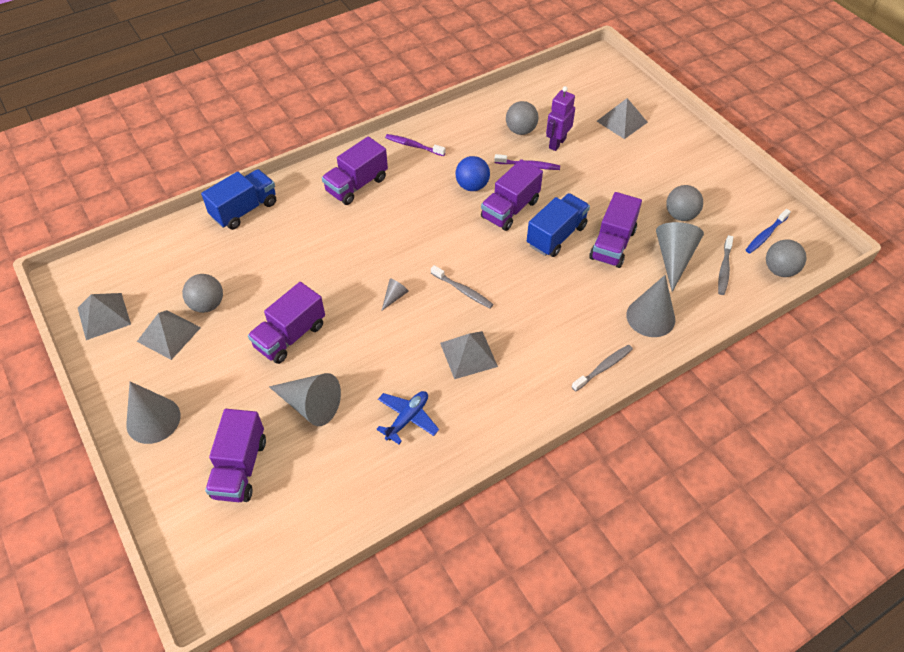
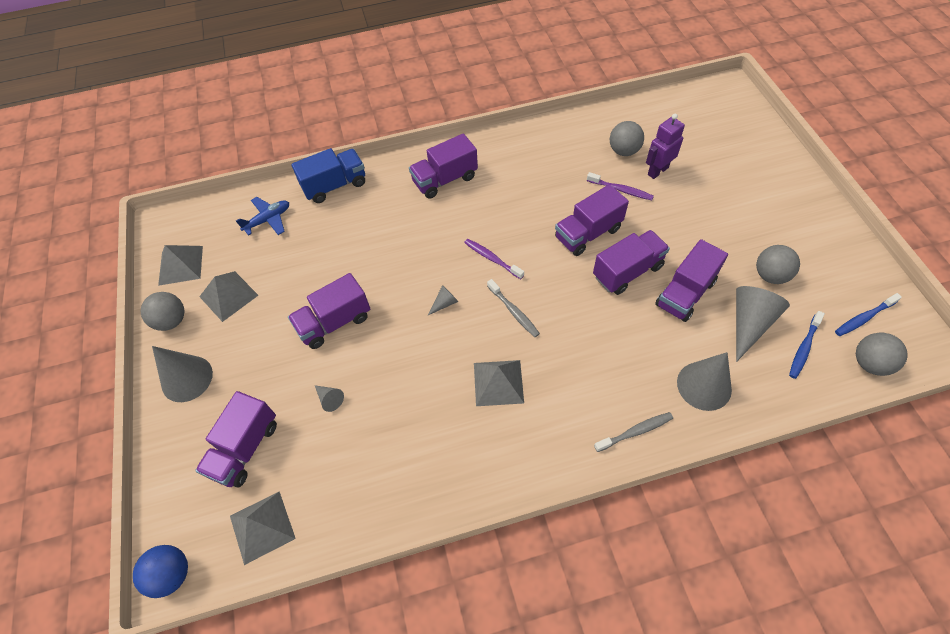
camera: 20 degrees right, 5 degrees up
(207, 305) = (271, 273): grey ball -> grey ball (172, 321)
(310, 405) = (330, 399): grey cone -> grey cone, size x0.48
(407, 418) = (416, 438): blue plane -> blue plane (268, 220)
(413, 146) = (511, 149): purple toothbrush -> purple toothbrush (492, 259)
(472, 186) = (556, 201): blue ball -> blue ball (172, 574)
(556, 235) = (627, 271): blue truck -> purple truck
(622, 121) = (734, 159): grey pyramid -> grey pyramid (262, 527)
(724, 269) = (804, 348): grey toothbrush -> blue toothbrush

